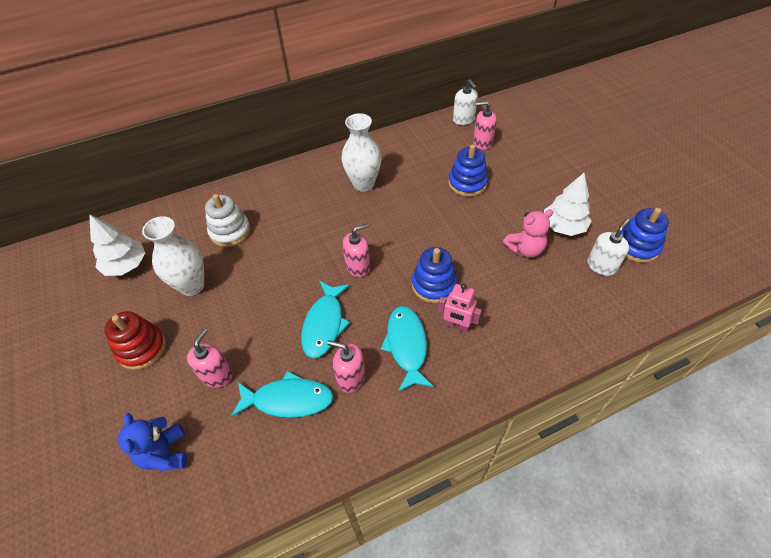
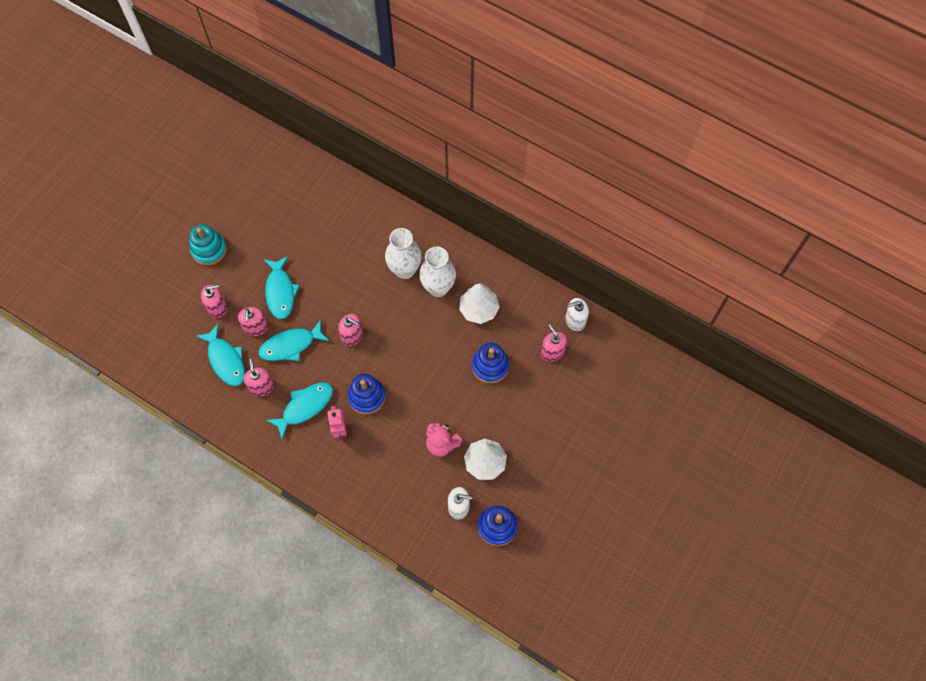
camera: 55 degrees right, 15 degrees up
(126, 265) = (260, 186): white tree -> white tree (478, 309)
(142, 348) = (209, 249): red stacking toy -> turquoise stacking toy
(165, 453) = (156, 317): blue teddy bear -> none
(192, 286) = (270, 240): white vase -> white vase (405, 270)
(230, 231) = (330, 228): white stacking toy -> none
(256, 304) = (280, 292): none -> turquoise fish
(275, 348) = (255, 327): none -> pink soap dispenser
(463, 119) = (575, 320): white soap dispenser -> white soap dispenser turned 45 degrees clockwise

